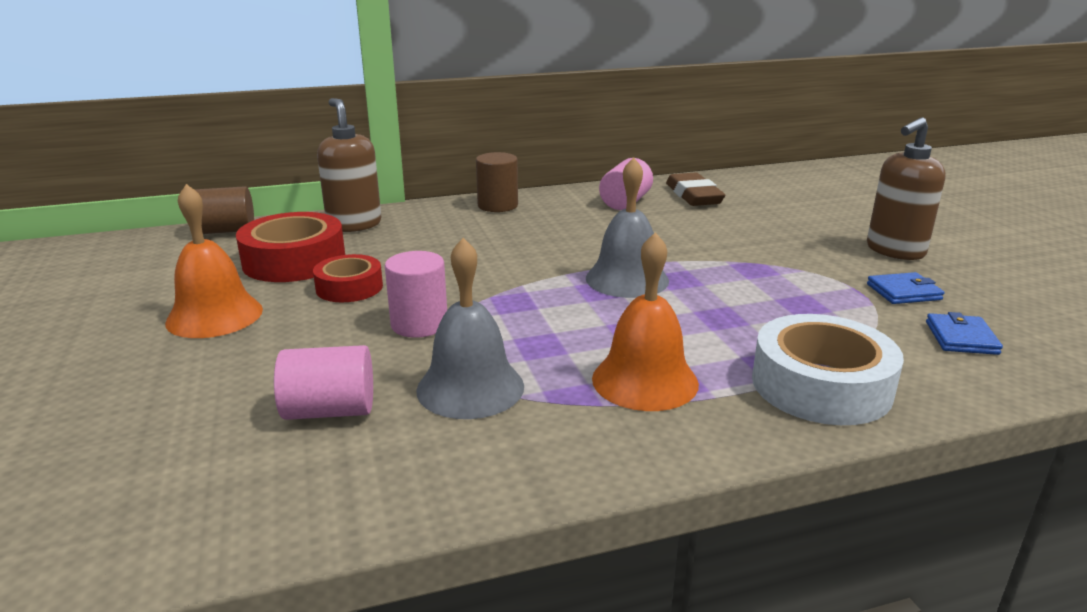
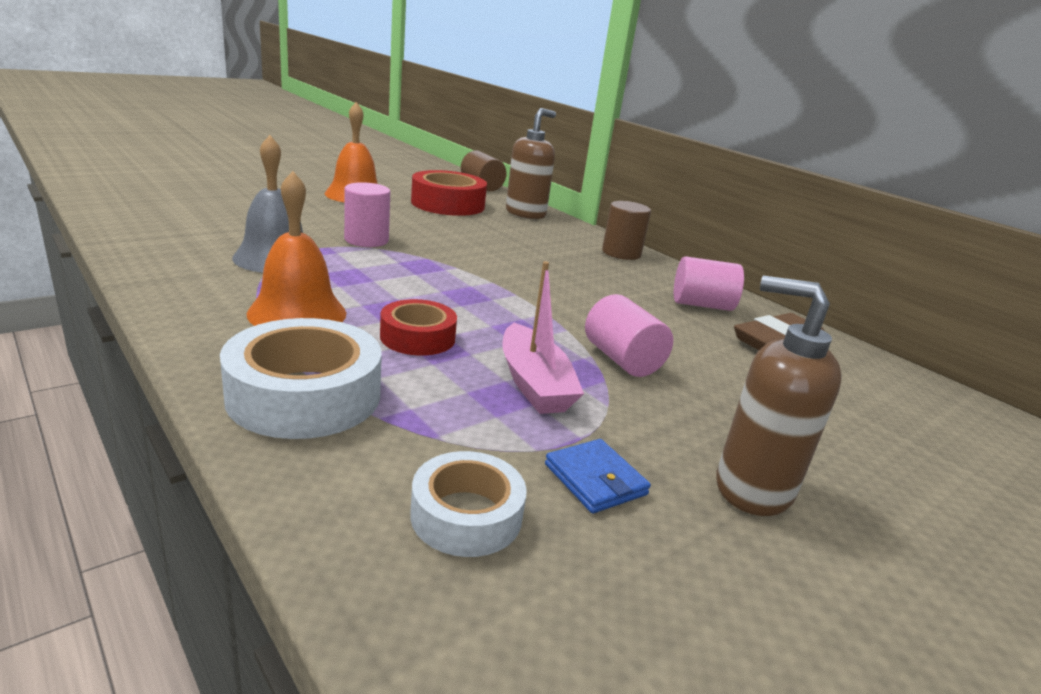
camera: 65 degrees right, 0 degrees up
(330, 410) = (241, 227): pink cylinder -> pink cylinder (622, 360)
(349, 287) = (415, 219): red tape -> red tape (417, 337)
(627, 279) = (499, 306): grey bell -> none
(778, 289) = (534, 384): none -> pink boat
(961, 338) = (466, 515): blue wallet -> white tape

